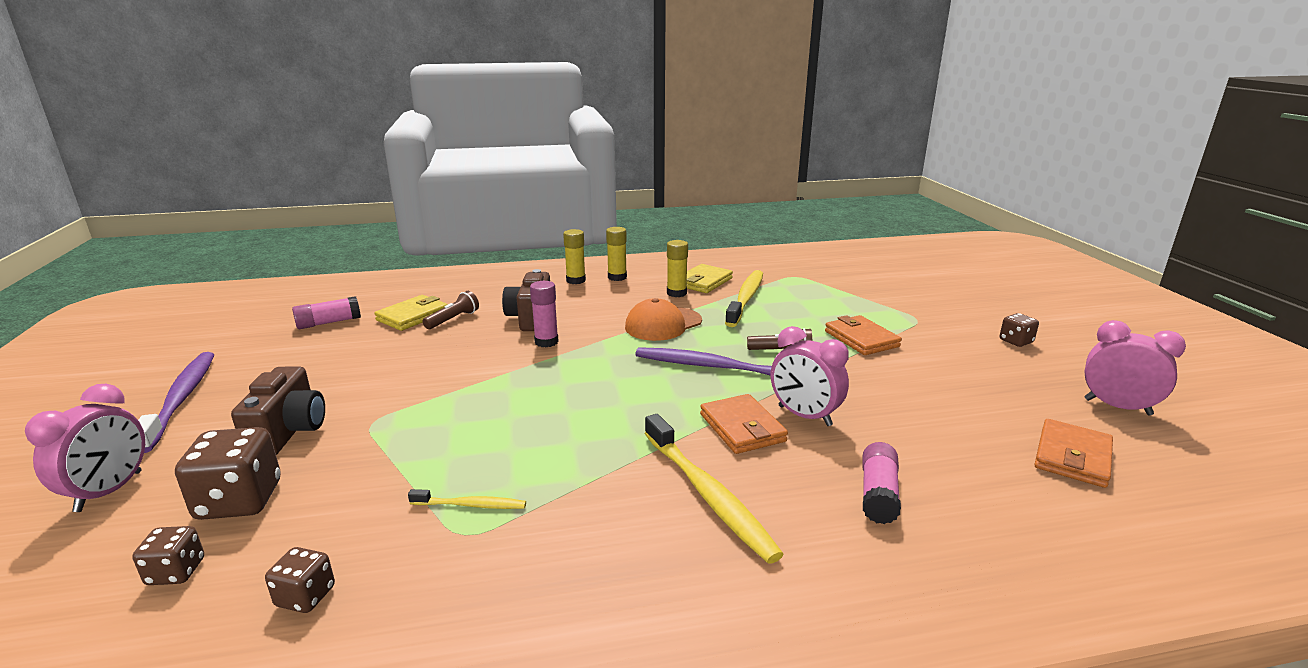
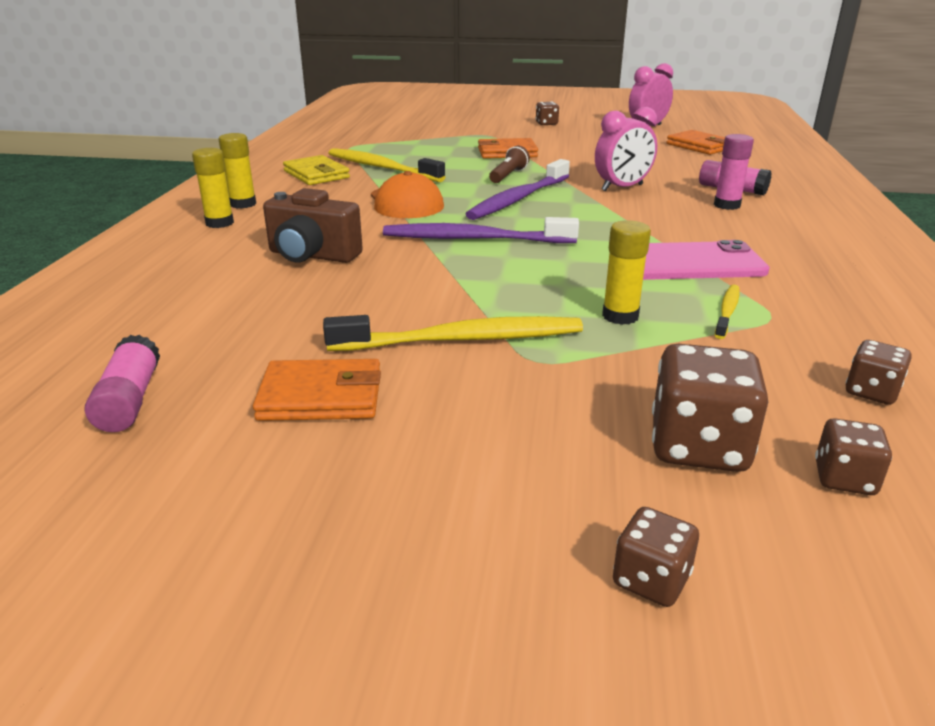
camera: 70 degrees left, 5 degrees up
(109, 491) = (651, 580): pink clock -> brown dice
(181, 399) = (336, 548): purple toothbrush -> purple toothbrush (475, 239)
(289, 432) = (530, 419): brown camera -> none
(413, 316) = (202, 327): yellow wallet -> none
(453, 319) = (255, 299): brown flashlight -> none
(546, 342) = (394, 254): pink glue stick -> pink glue stick (727, 205)
(588, 476) = (689, 263): none -> pink phone
(676, 293) = (331, 187): yellow glue stick -> yellow glue stick (620, 316)
(707, 494) = (724, 229): yellow toothbrush -> yellow toothbrush (461, 340)
(742, 428) = (631, 206): orange wallet -> orange wallet (321, 396)

